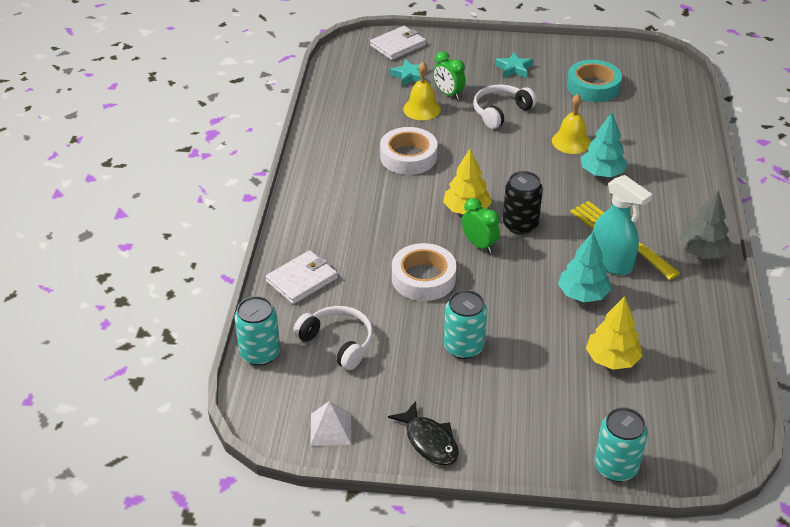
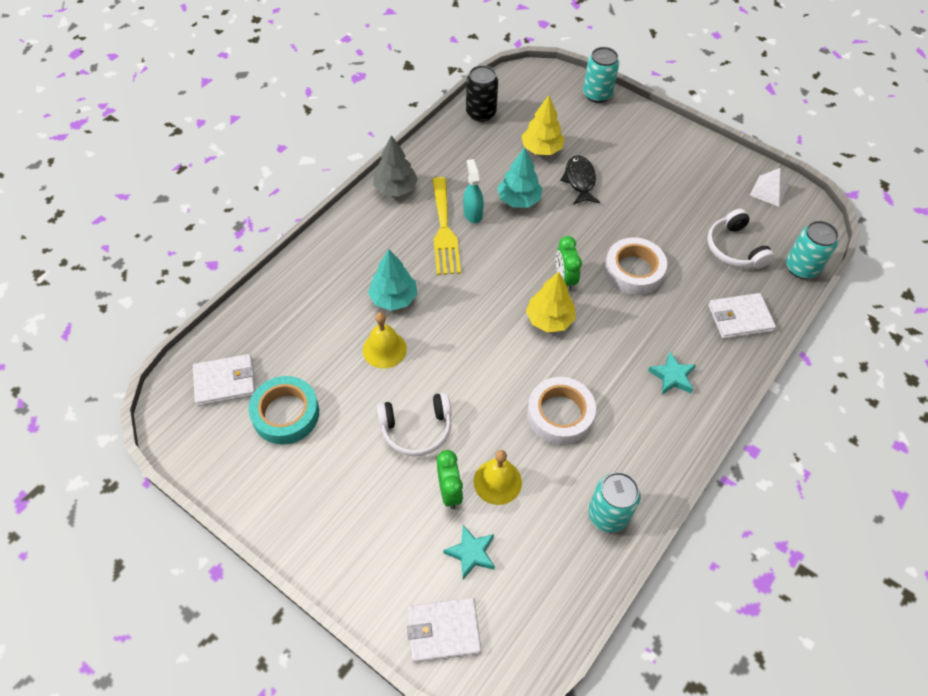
camera: 150 degrees left, 15 degrees up
(429, 441) = (704, 155): black fish -> black fish (580, 180)
(463, 347) = (639, 203): turquoise can -> turquoise can (608, 514)
(514, 68) = (340, 494): turquoise star -> turquoise star (672, 376)
(520, 225) = (514, 281): black can -> black can (481, 113)
(611, 263) = (472, 213): turquoise spray bottle -> turquoise spray bottle, size x0.66
(652, 85) = (225, 381): none -> white wallet

